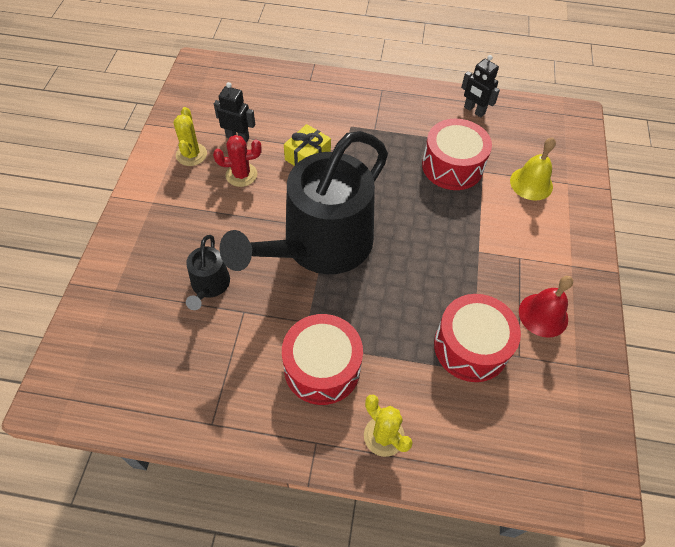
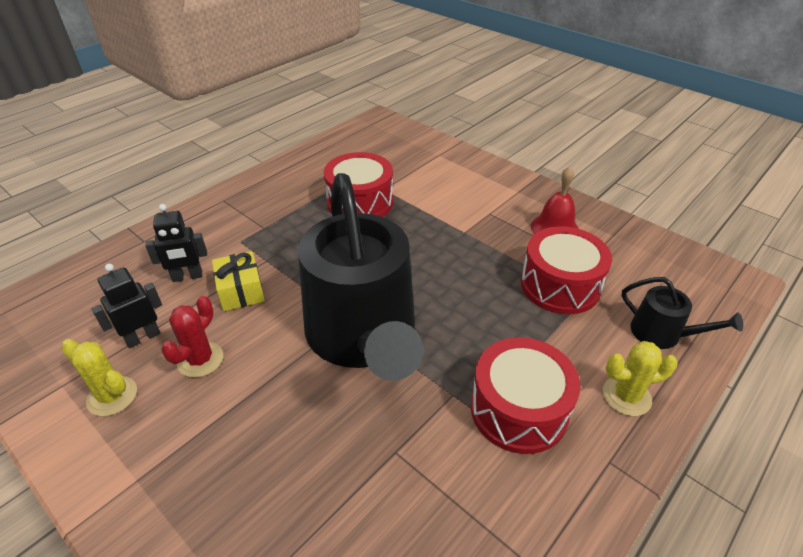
camera: 55 degrees left, 15 degrees down
(209, 285) = (329, 472): black watering can -> black watering can (662, 333)
(474, 110) = (315, 162): black robot -> black robot (187, 277)
(531, 183) = (421, 171): yellow bell -> none

